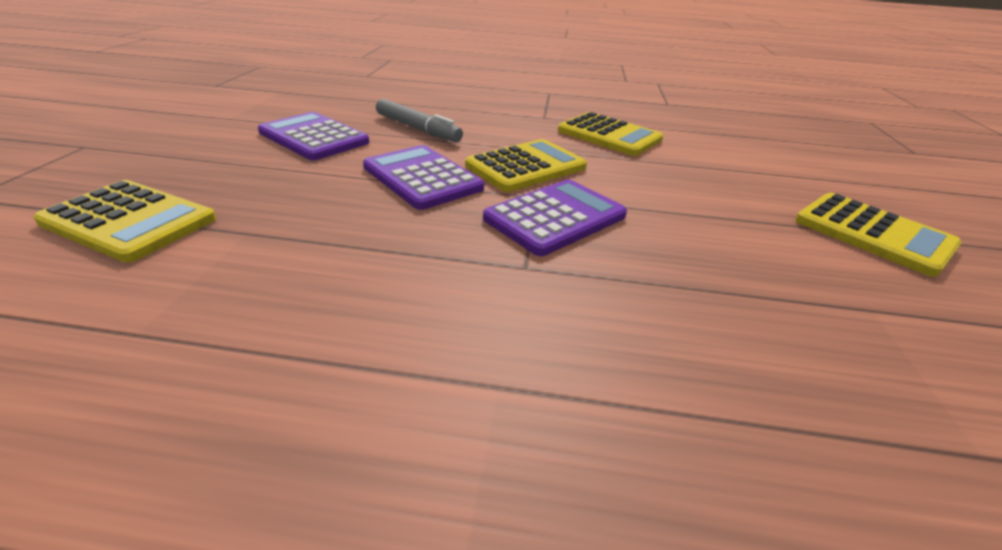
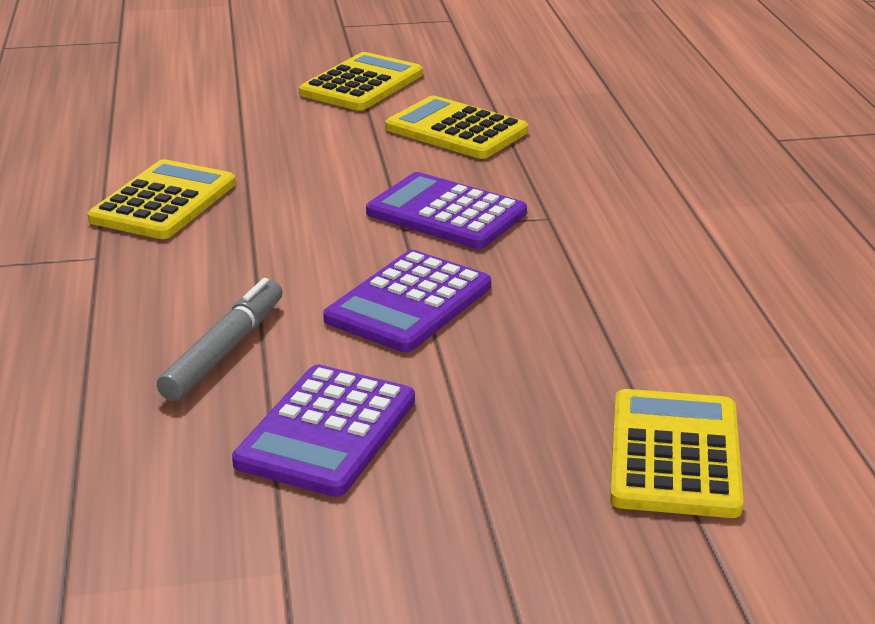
camera: 105 degrees left, 5 degrees down
(526, 167) = (323, 244): yellow calculator -> yellow calculator (456, 130)

